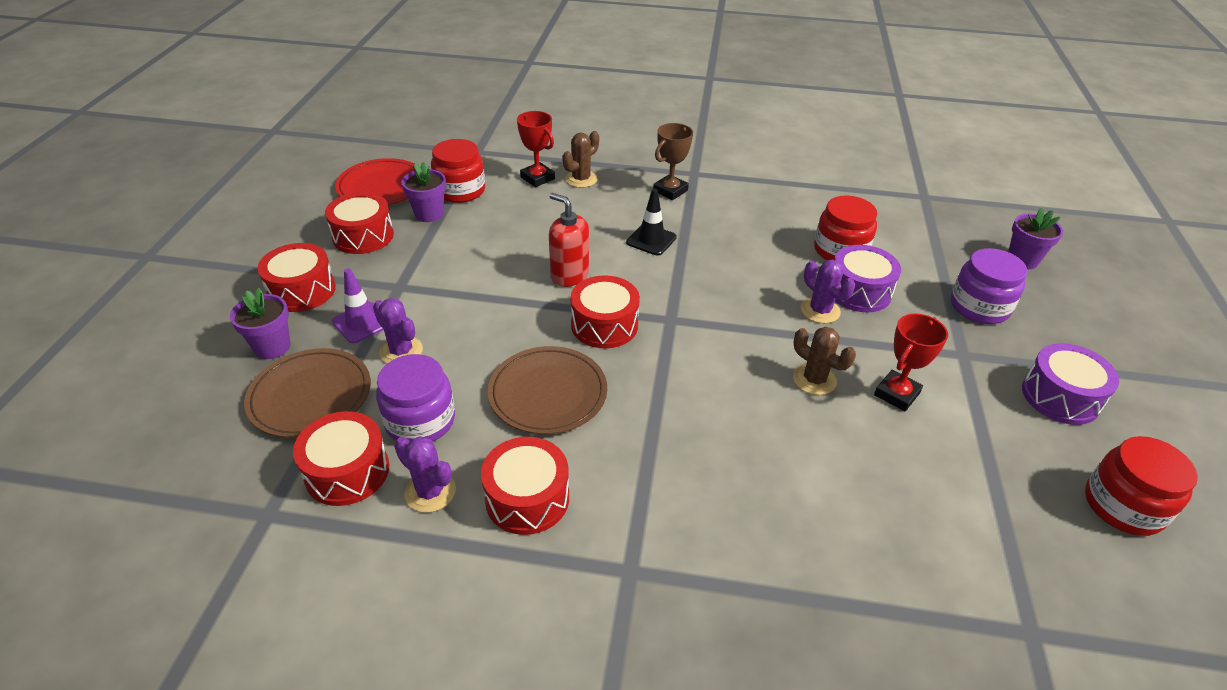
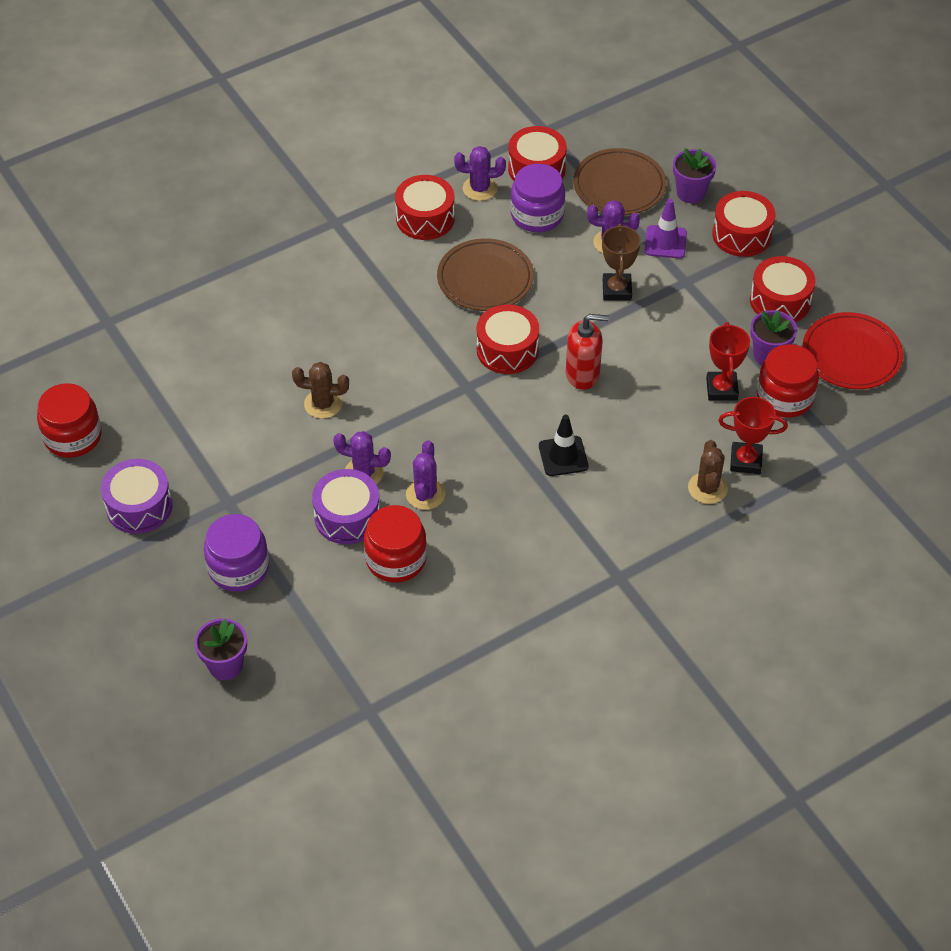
camera: 140 degrees right, 10 degrees up
(670, 191) = (613, 532): brown trophy -> brown trophy (617, 290)
(781, 273) = (425, 494): none -> purple cactus
(896, 394) = (258, 430): red trophy -> red trophy (721, 389)

